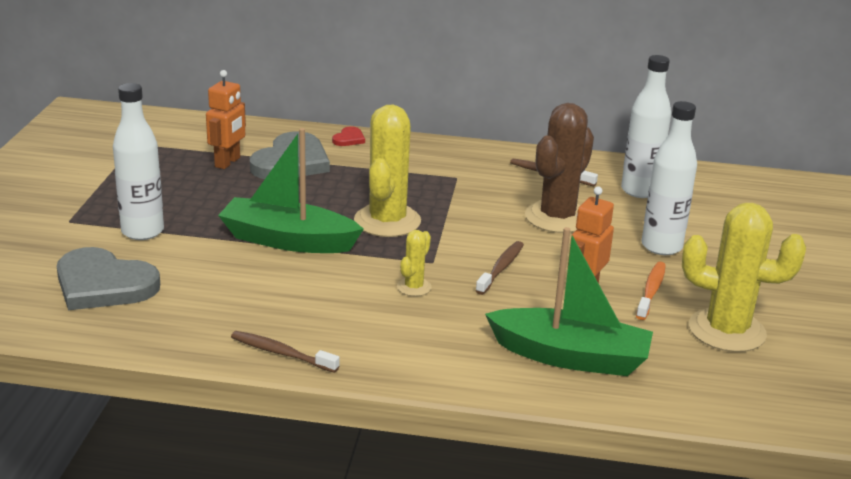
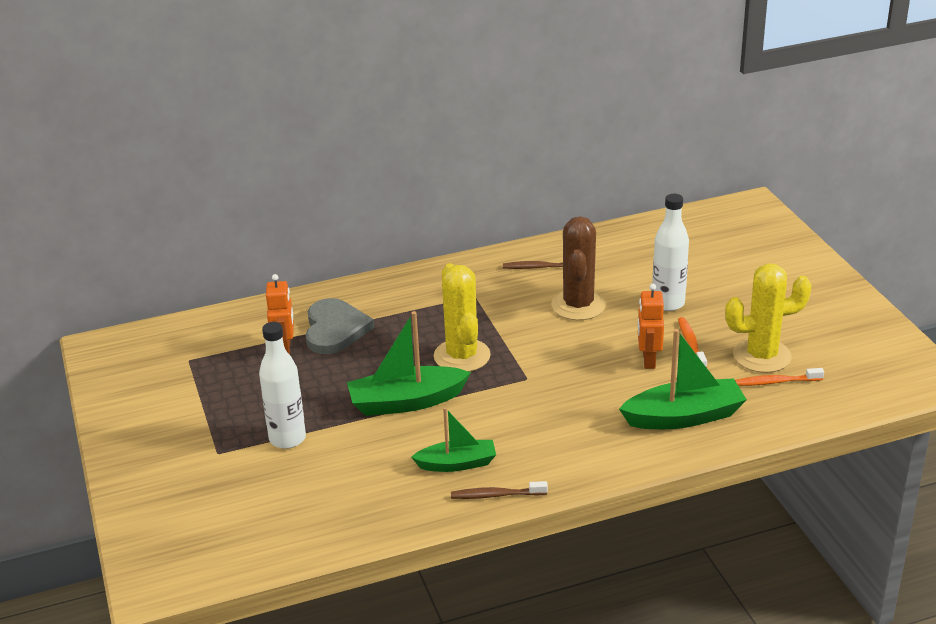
camera: 25 degrees left, 5 degrees up
(103, 284) = (309, 495): grey heart -> none
(275, 310) = (457, 464): none -> green boat
(349, 139) = (358, 290): red heart -> none
(414, 287) = (534, 405): yellow cactus -> none
(501, 268) = (578, 365): brown toothbrush -> none
(639, 191) = (613, 259): white bottle -> none
(720, 362) = (776, 382): none -> orange toothbrush

